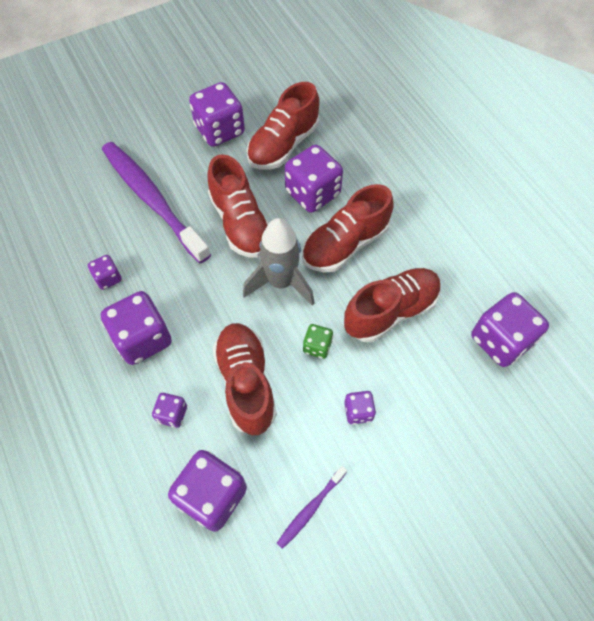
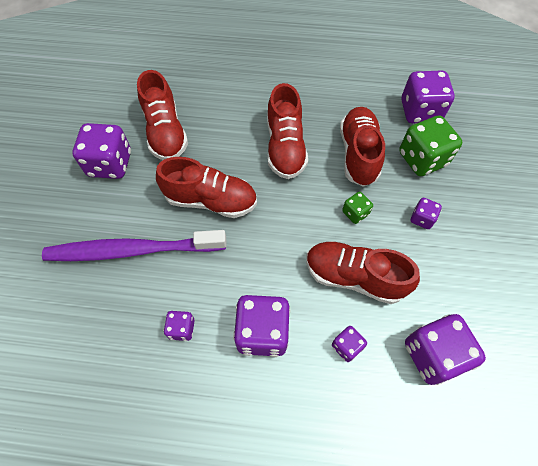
camera: 55 degrees left, 0 degrees up
(281, 282) = (285, 204): grey rocket -> none
(311, 508) = (478, 291): purple toothbrush -> none
(312, 193) = (225, 140): purple dice -> none
(435, 375) = (422, 159): none -> green dice

